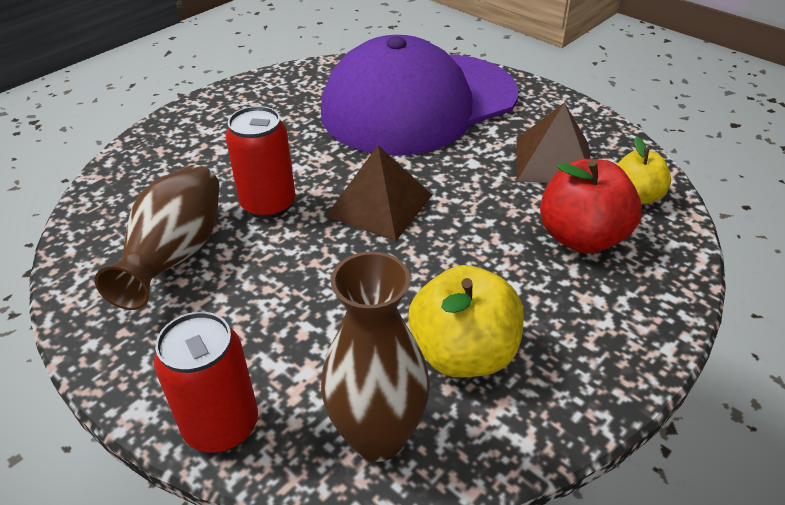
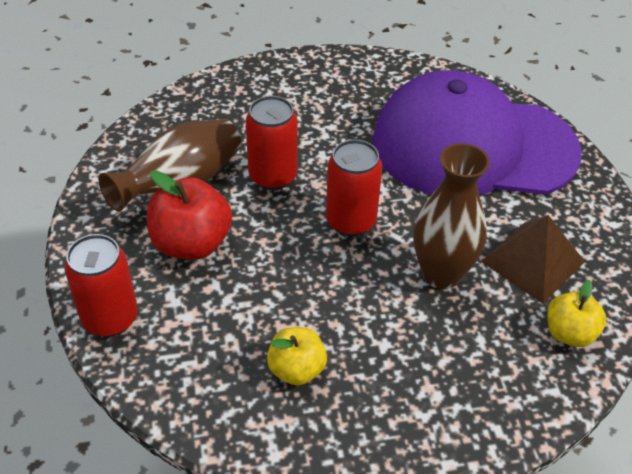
camera: 35 degrees right, 5 degrees up
(377, 436) = (189, 386): brown vase -> brown vase (441, 274)
(379, 205) = (351, 221): brown pyramid -> red can
(463, 353) = (296, 369): yellow apple -> yellow apple, size x0.63
(582, 237) = (480, 340): red apple -> red apple (191, 243)

